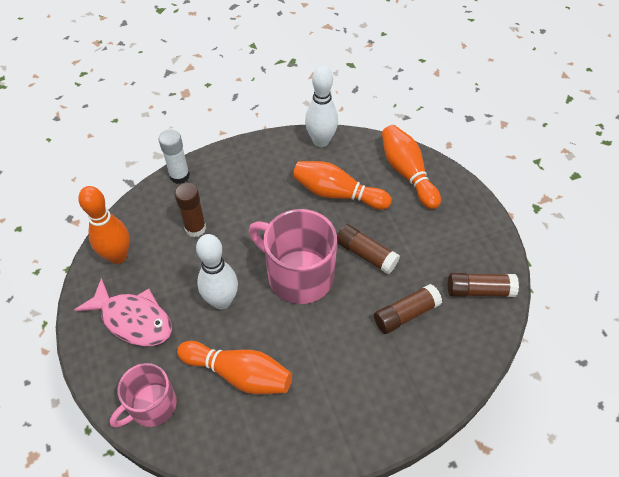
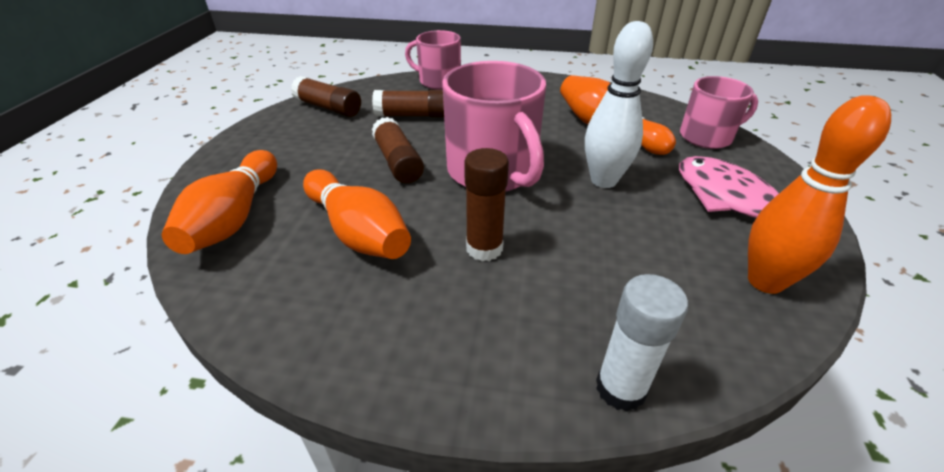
camera: 150 degrees left, 15 degrees down
(195, 228) = (614, 272): brown glue stick -> brown glue stick (484, 248)
(321, 141) = (283, 328): white bowling pin -> none
(436, 388) = (438, 81): none -> pink mug

